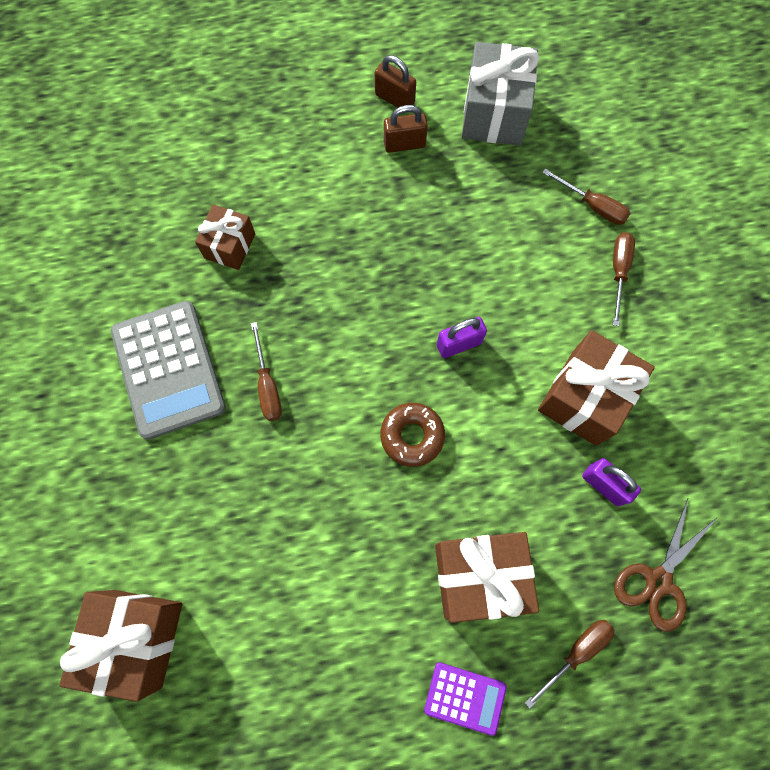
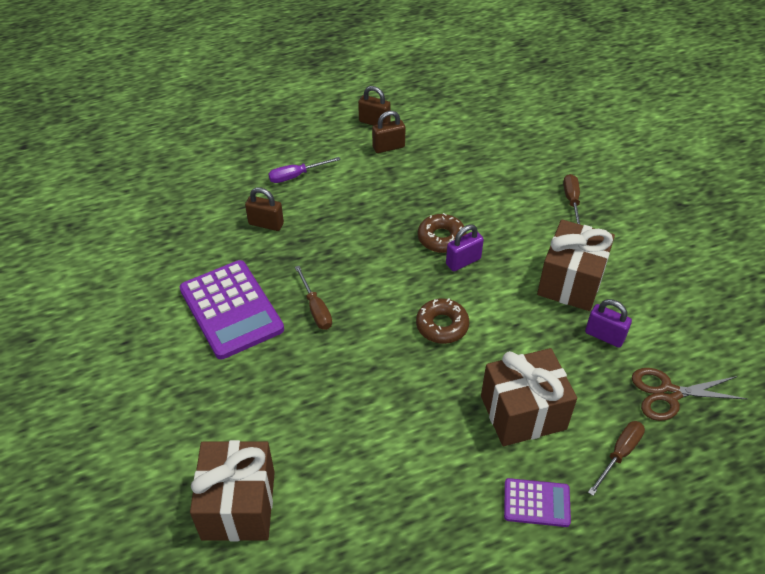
camera: 10 degrees left, 25 degrees down
(169, 369) = (231, 309): grey calculator -> purple calculator
(230, 246) = (266, 224): brown gift -> brown padlock
(279, 174) = (296, 176): none -> purple screwdriver
(440, 303) = (441, 238): none -> brown donut
(494, 113) = (450, 122): grey gift -> none
(593, 206) = (540, 166): brown screwdriver -> none
(658, 581) = (669, 394): brown scissors -> brown scissors turned 60 degrees clockwise

